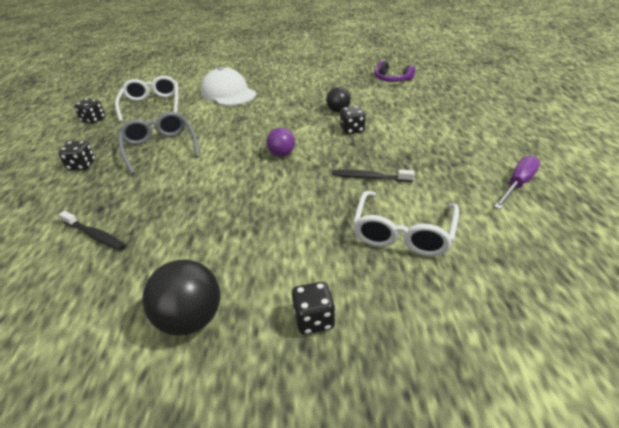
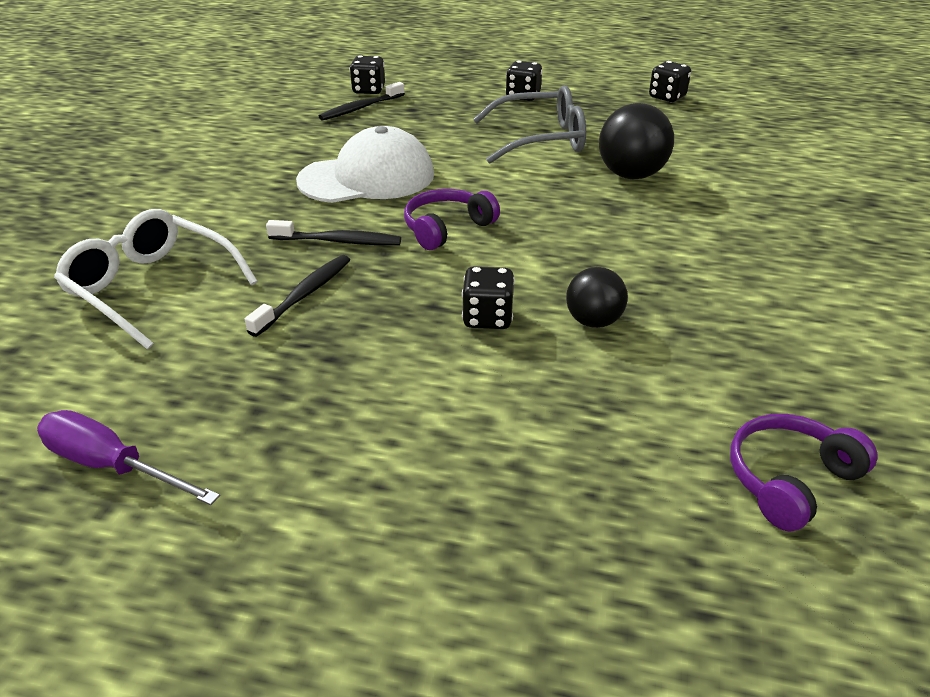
camera: 105 degrees right, 0 degrees up
(152, 105) = (712, 135): white glasses -> none
(190, 319) = (185, 148): black ball -> black ball (631, 175)
(228, 93) = (748, 204): white cap -> white cap (367, 177)
(282, 154) = (447, 228): purple ball -> purple headphones
(313, 183) = (338, 241): none -> black toothbrush
(314, 320) = (107, 202): black dice -> black dice (368, 90)
(517, 184) = (112, 466): purple screwdriver -> purple screwdriver turned 150 degrees clockwise

